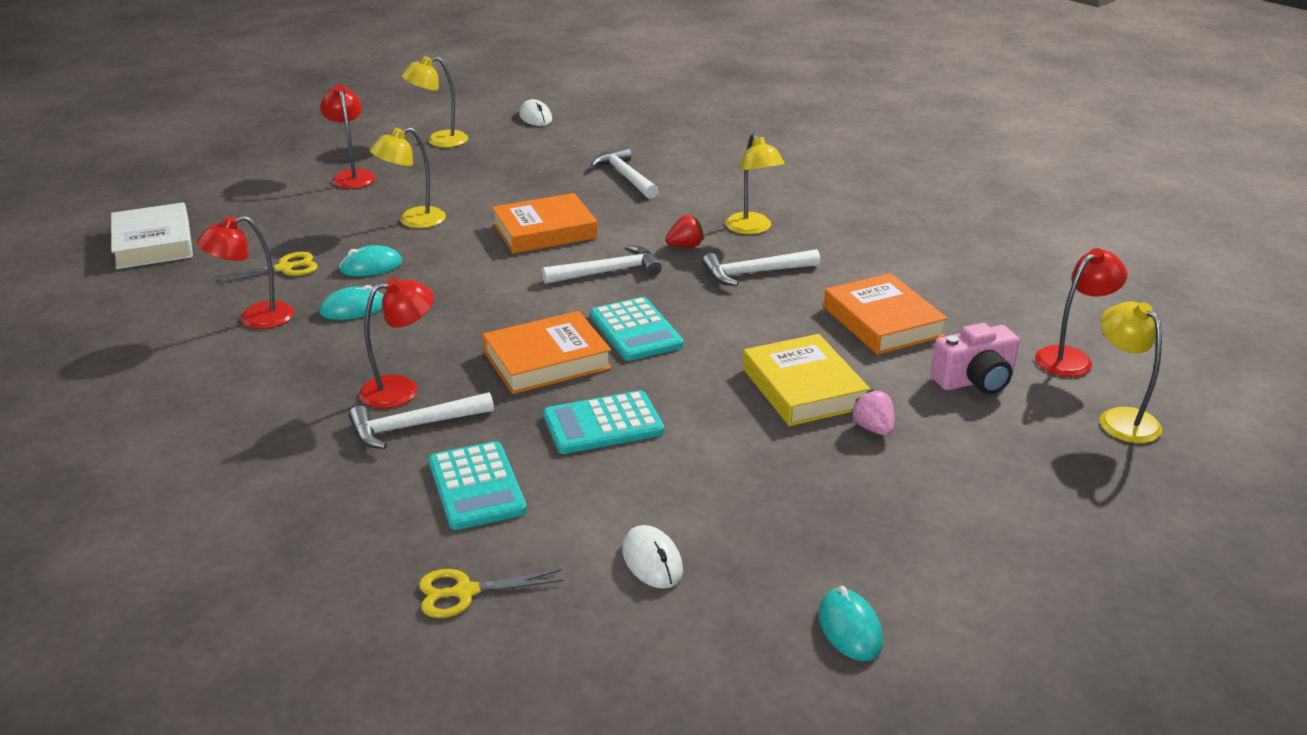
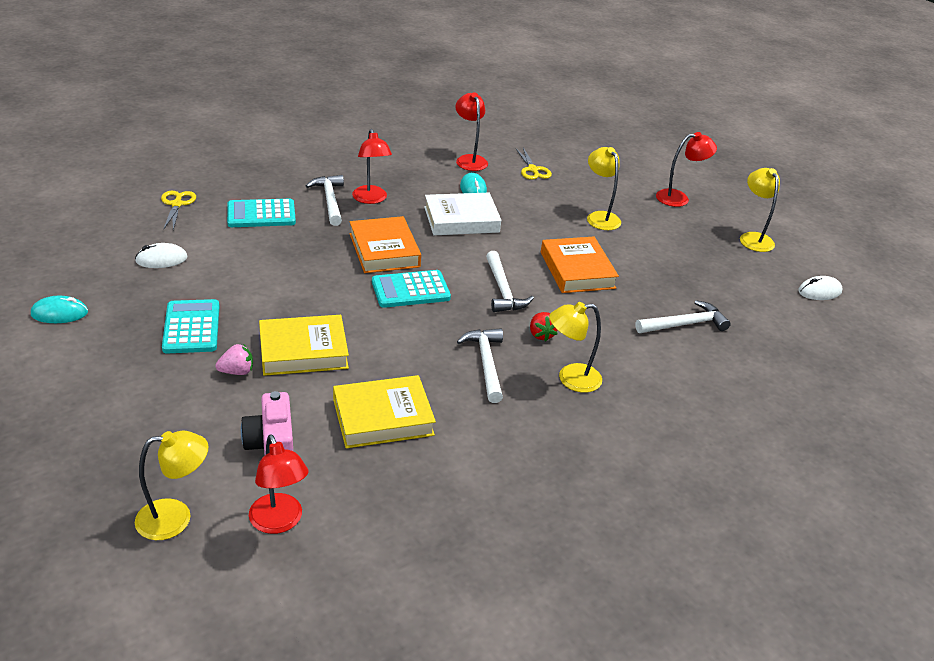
camera: 95 degrees right, 5 degrees up
(153, 243) = (574, 131): white book -> white book (461, 219)
(371, 266) = (530, 198): turquoise mouse -> none
(603, 424) = (300, 261): turquoise calculator -> turquoise calculator (191, 327)
(883, 322) = (383, 417): orange book -> yellow book

